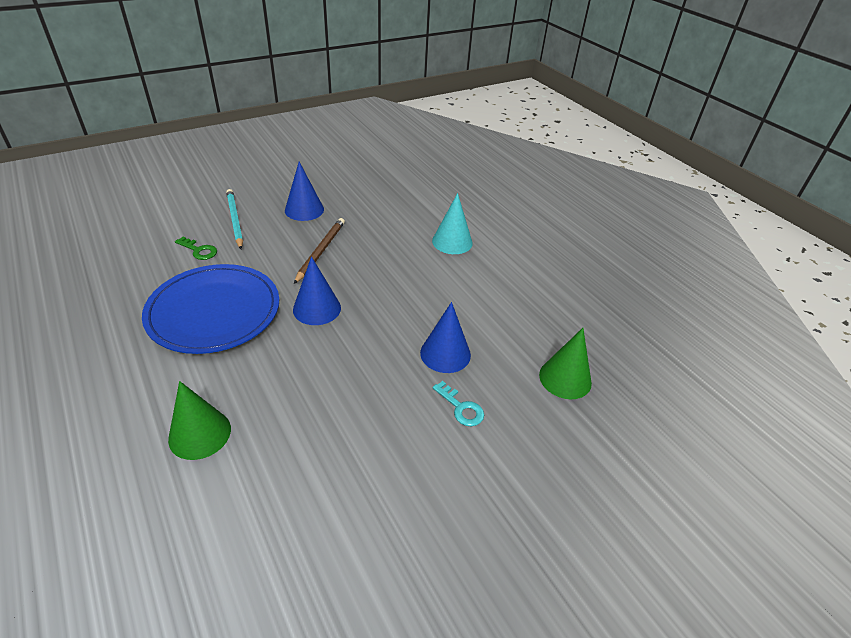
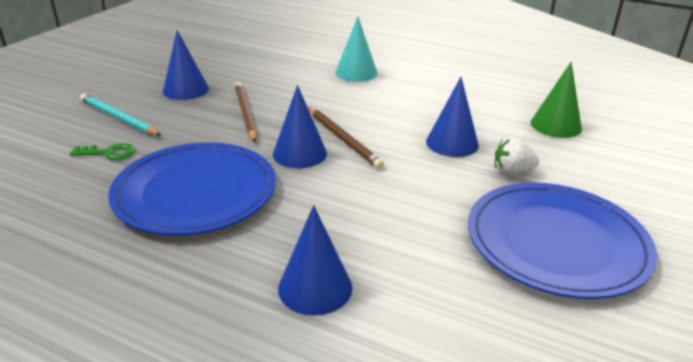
camera: 30 degrees left, 10 degrees down
(200, 434) = (315, 287): green cone -> blue cone
(363, 309) = (343, 139): none -> brown pencil
(410, 497) = (556, 242): none -> blue plate
(461, 408) = (512, 171): turquoise key -> white strawberry

